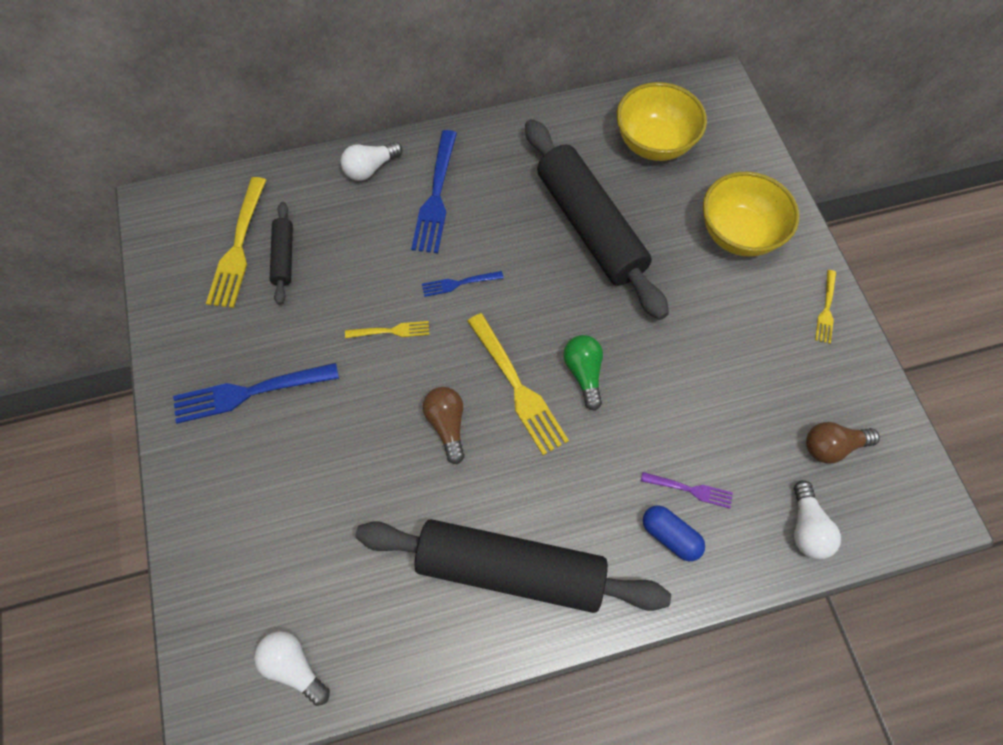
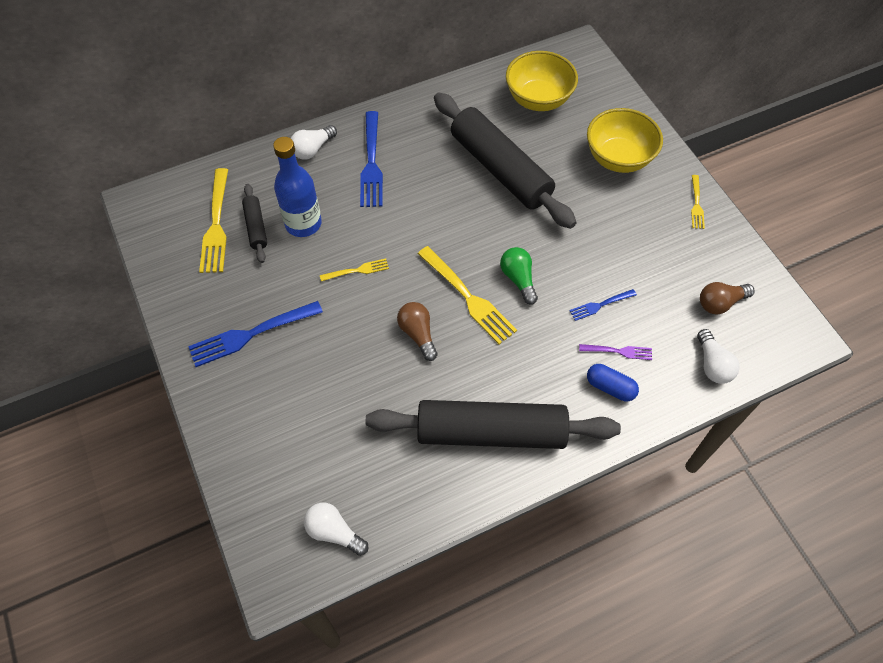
camera: 10 degrees left, 5 degrees down
(340, 261) = (303, 224): none -> blue bottle
(459, 283) = (405, 226): blue fork -> blue fork (601, 305)

